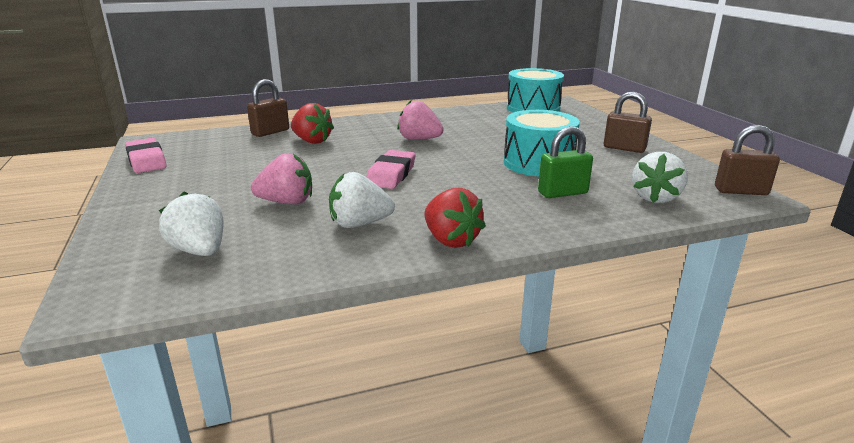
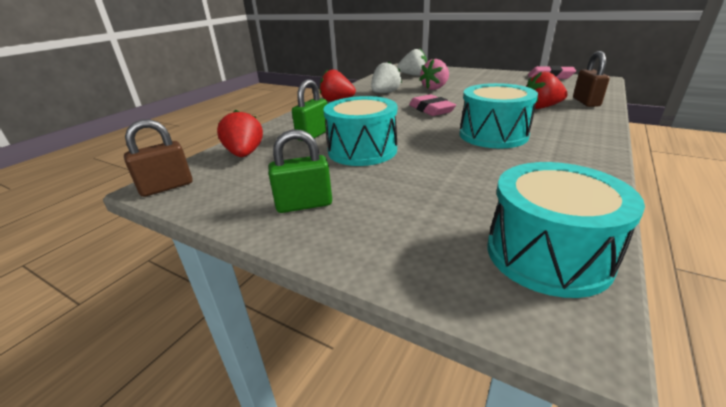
camera: 140 degrees right, 5 degrees up
(419, 139) = (493, 135): pink strawberry -> turquoise drum
(624, 148) = (304, 204): brown padlock -> green padlock
(655, 198) = (245, 154): white strawberry -> red strawberry

